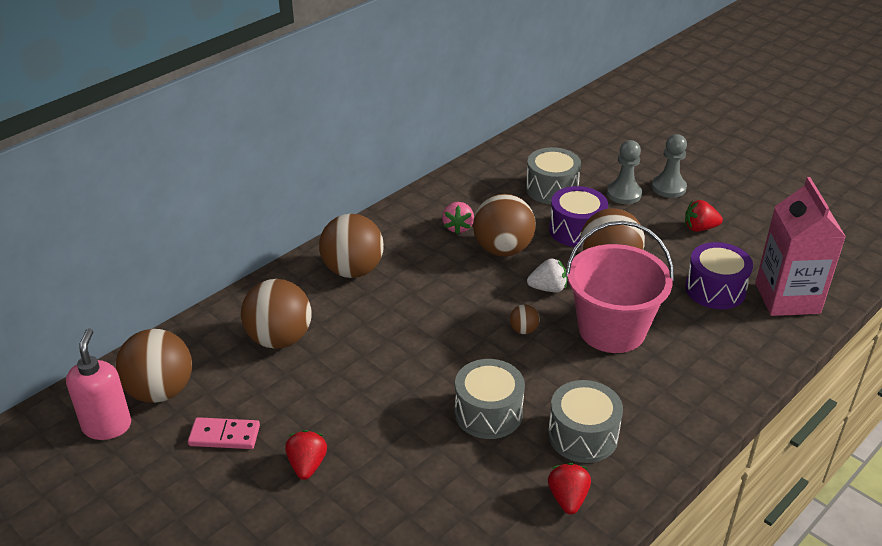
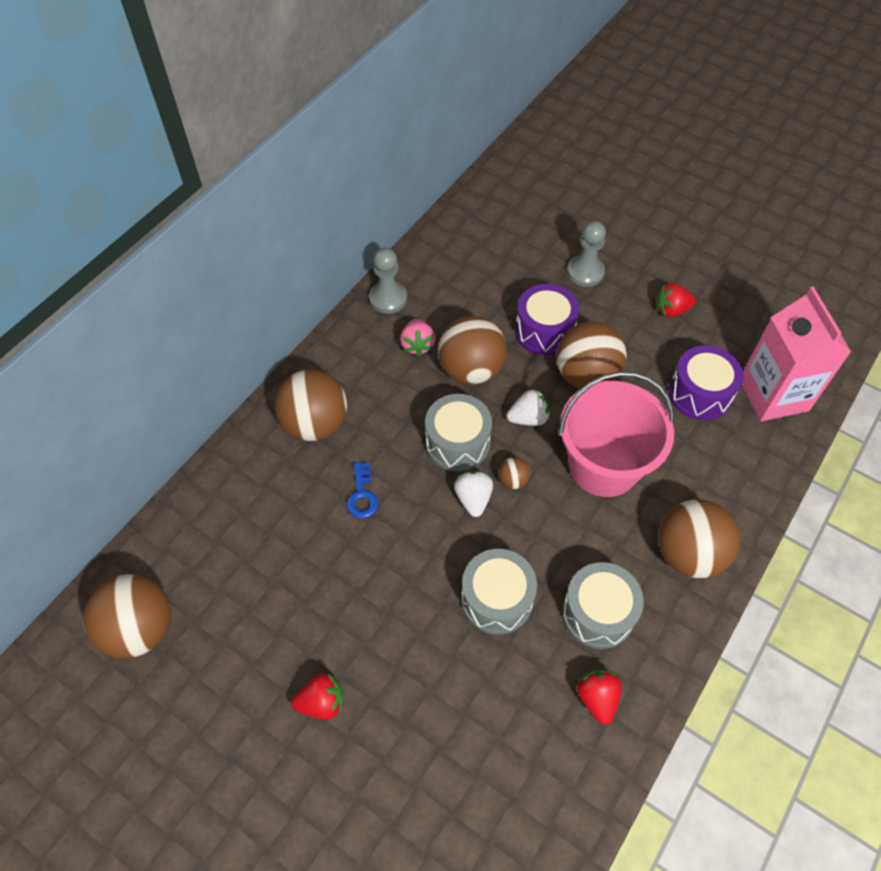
camera: 10 degrees left, 20 degrees up
(107, 426) = (92, 687): pink soap dispenser -> none
(224, 435) = (224, 678): pink domino -> none
(279, 339) = (255, 534): brown ball -> brown ball (688, 553)
(307, 465) = (321, 702): red strawberry -> red strawberry turned 90 degrees clockwise
(382, 324) = (362, 495): none -> blue key
(483, 339) = (473, 499): none -> white strawberry
(551, 189) = (508, 275): grey drum -> grey drum (457, 442)
(668, 188) = (630, 257): grey pawn -> grey pawn (388, 298)

